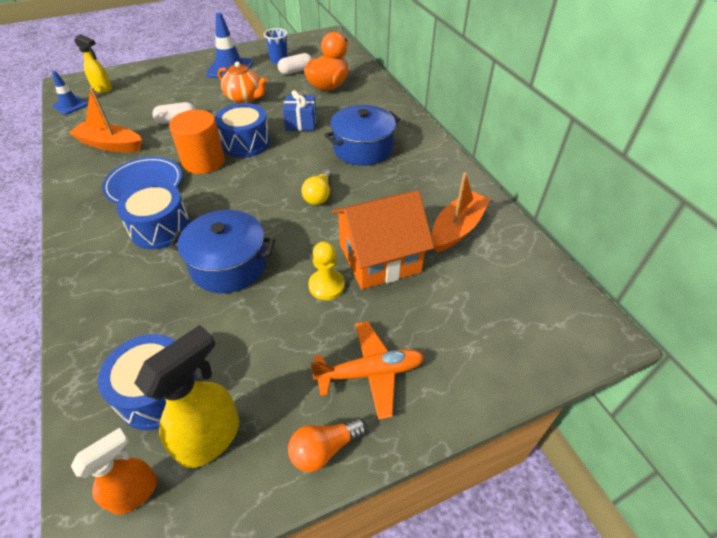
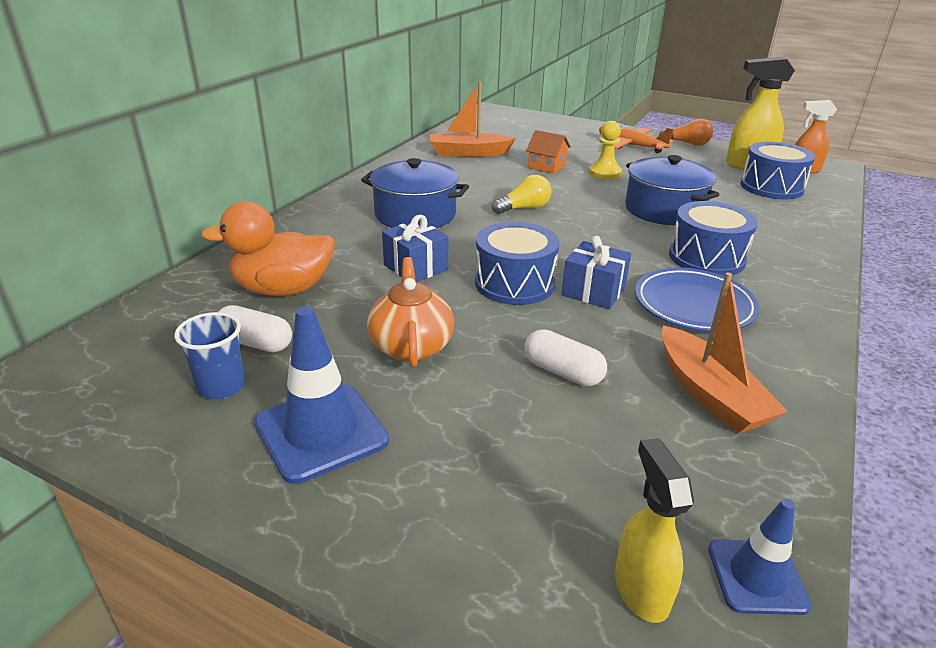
camera: 130 degrees left, 15 degrees down
(203, 161) = (593, 291): orange cylinder -> blue gift
(379, 258) = (547, 166): orange house -> orange house, size x0.49

